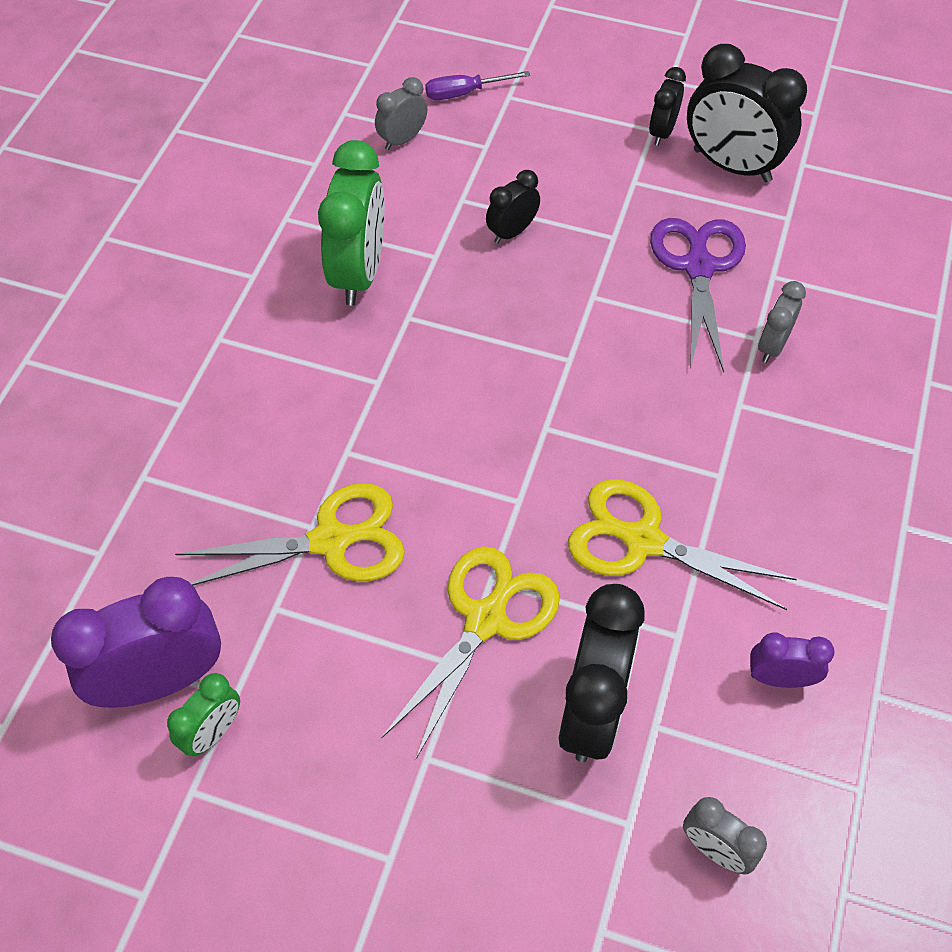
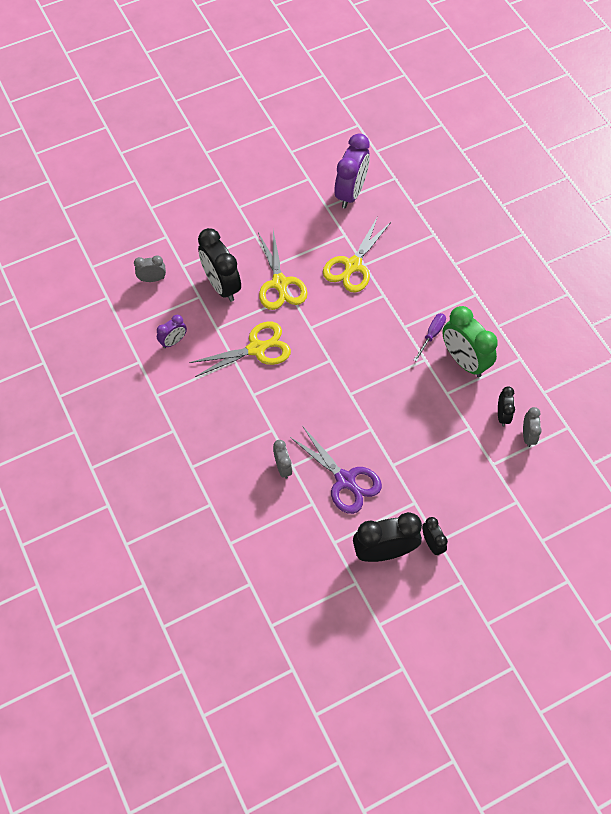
camera: 135 degrees right, 5 degrees up
(213, 732) = (320, 194): green clock -> none
(464, 93) = (536, 485): purple screwdriver -> purple screwdriver (431, 335)
(512, 232) = (432, 430): black clock -> black clock (502, 415)

